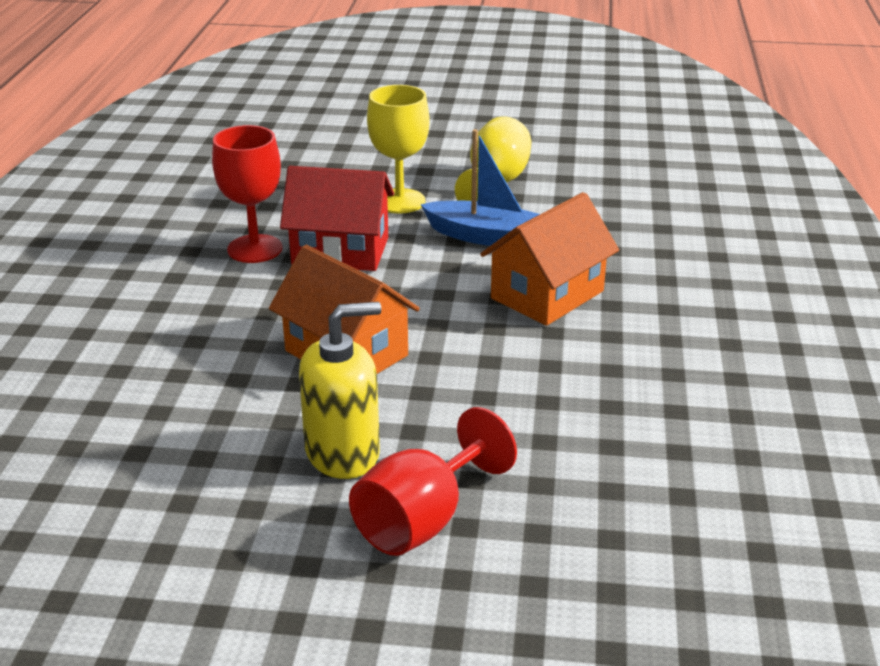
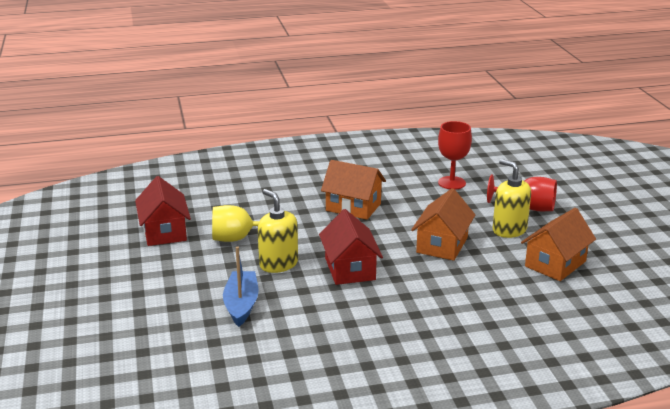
camera: 110 degrees left, 5 degrees down
(173, 466) = (555, 264): none -> orange house
(255, 249) = (366, 296): red goblet -> red goblet (451, 183)
(399, 201) = (278, 264): yellow goblet -> yellow soap dispenser
(486, 237) = (305, 231): blue boat -> blue boat (241, 305)
(550, 139) = (164, 232): none -> red house

